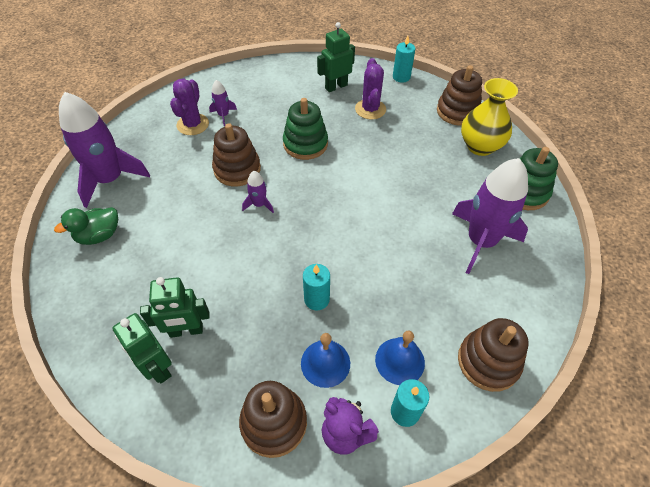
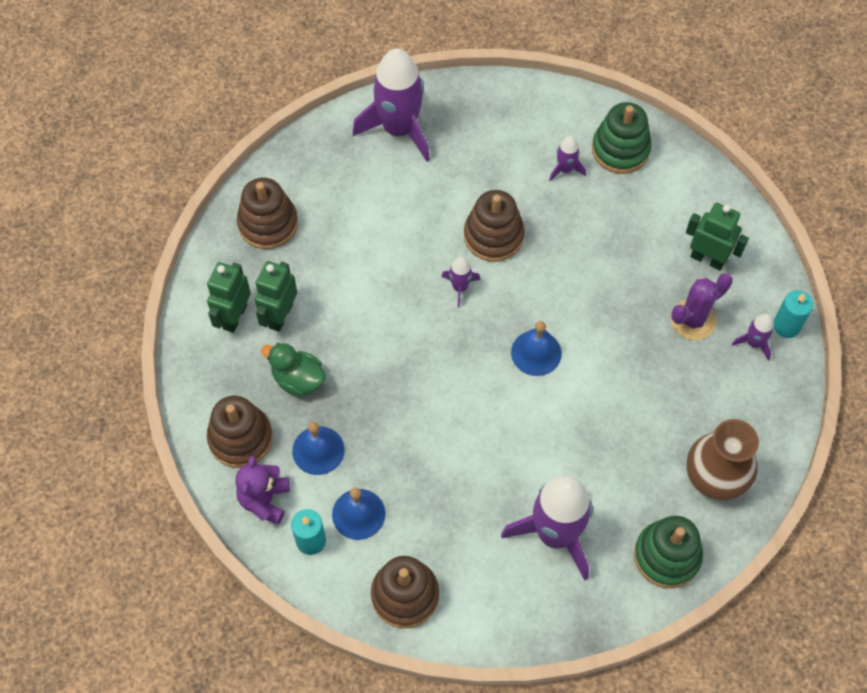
camera: 60 degrees right, 10 degrees up
(99, 235) = (329, 172): green duck -> green duck (298, 379)
(186, 331) = (280, 316): green robot -> green robot turned 60 degrees clockwise
(193, 124) = (528, 148): purple cactus -> none
(305, 144) = (580, 281): green stacking toy -> green stacking toy (620, 149)
(316, 299) = (379, 407): turquoise candle -> none
(339, 188) = (536, 352): none -> blue bell
(403, 93) = (754, 343): none -> purple rocket
(457, 111) = (765, 424): brown stacking toy -> brown stacking toy (268, 224)
(480, 146) = (715, 477): yellow vase -> brown vase

